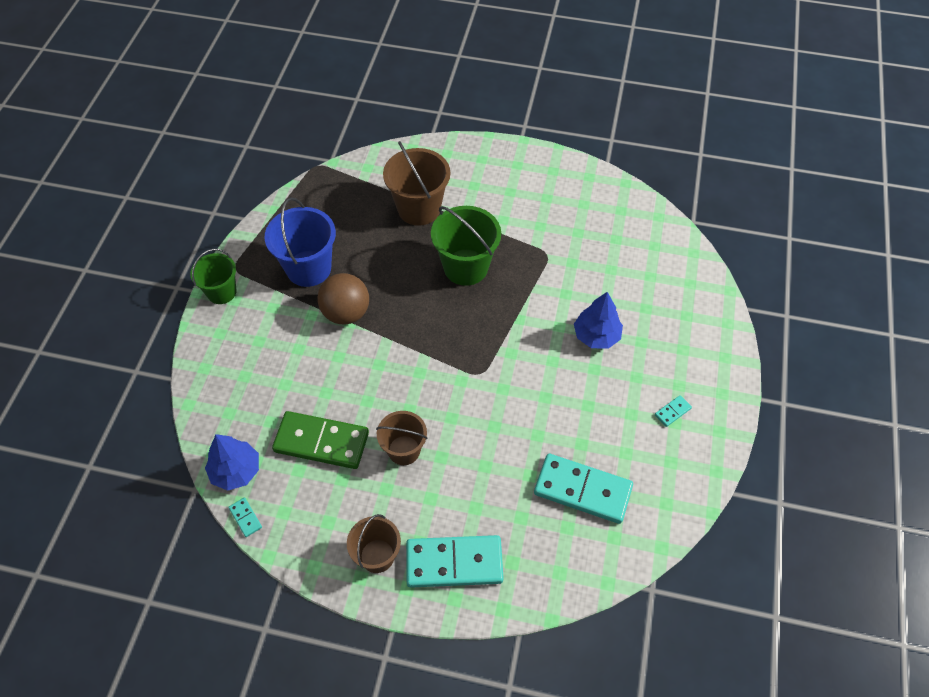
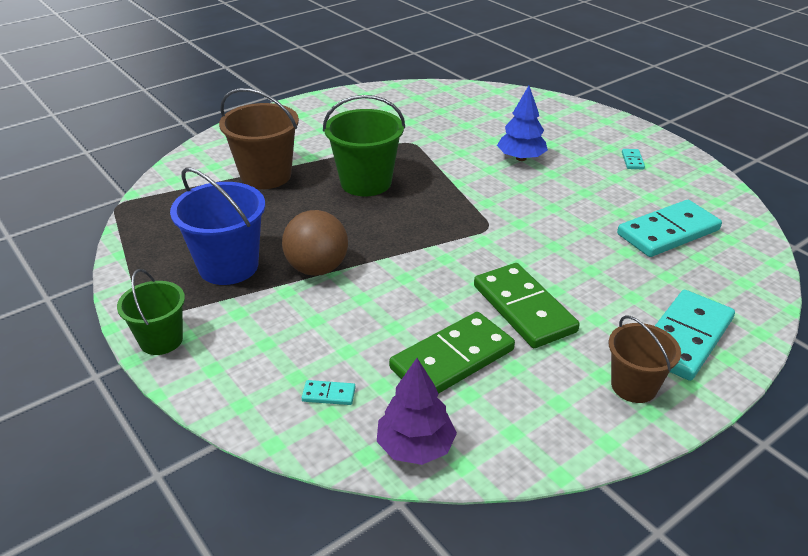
camera: 50 degrees left, 20 degrees down
(236, 471) = (415, 447): blue tree -> purple tree
(245, 518) = (489, 470): turquoise domino -> turquoise domino (328, 394)
(404, 450) = (523, 308): brown bucket -> green domino

